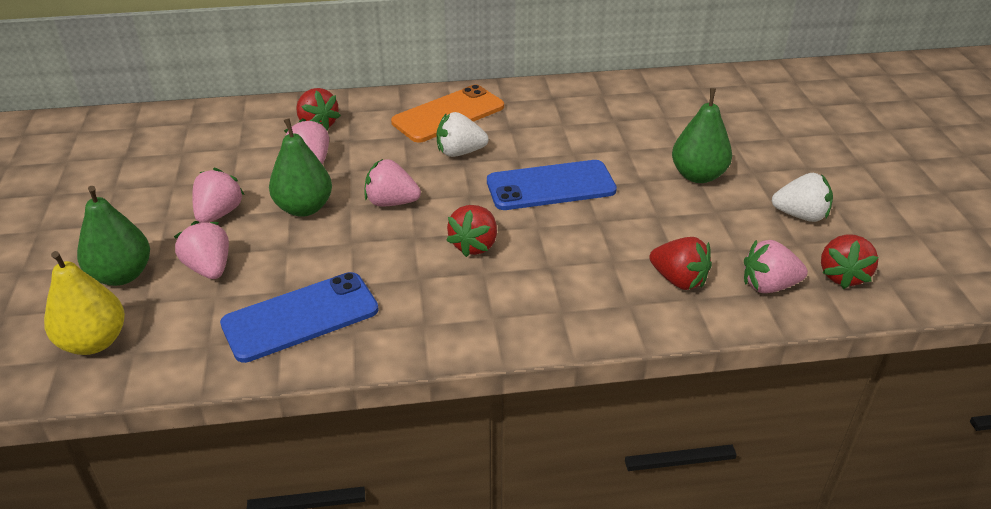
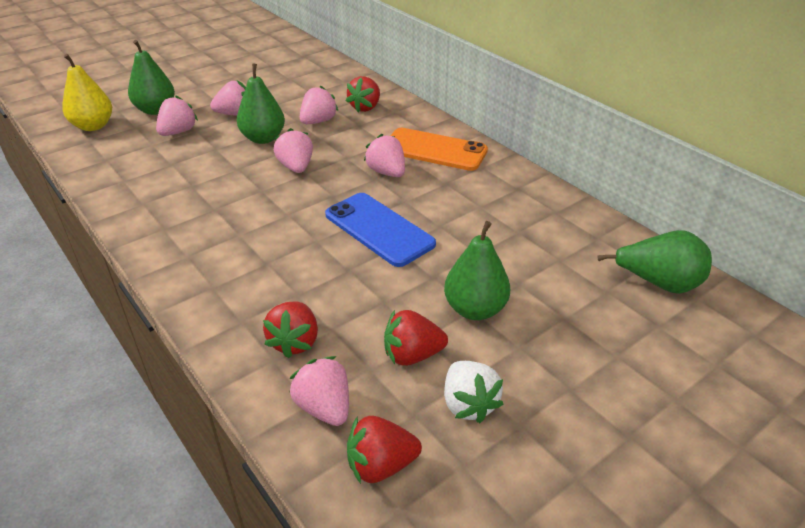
camera: 60 degrees right, 0 degrees up
(300, 317) = (147, 179): blue phone -> none
(460, 152) = (387, 172): white strawberry -> pink strawberry
(474, 245) = (270, 219): red strawberry -> red strawberry (412, 355)
(722, 90) = (658, 283): none -> green pear

